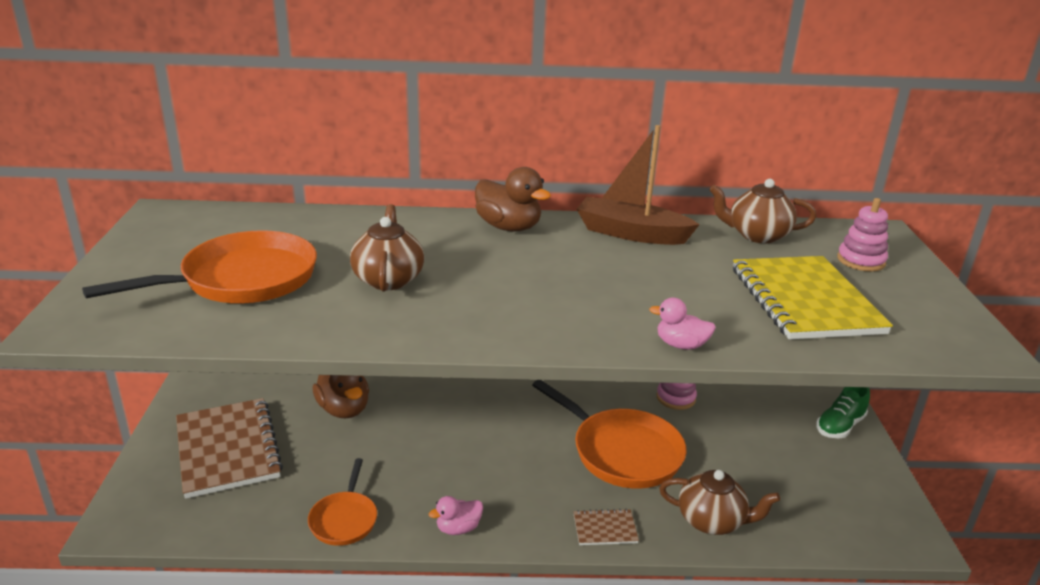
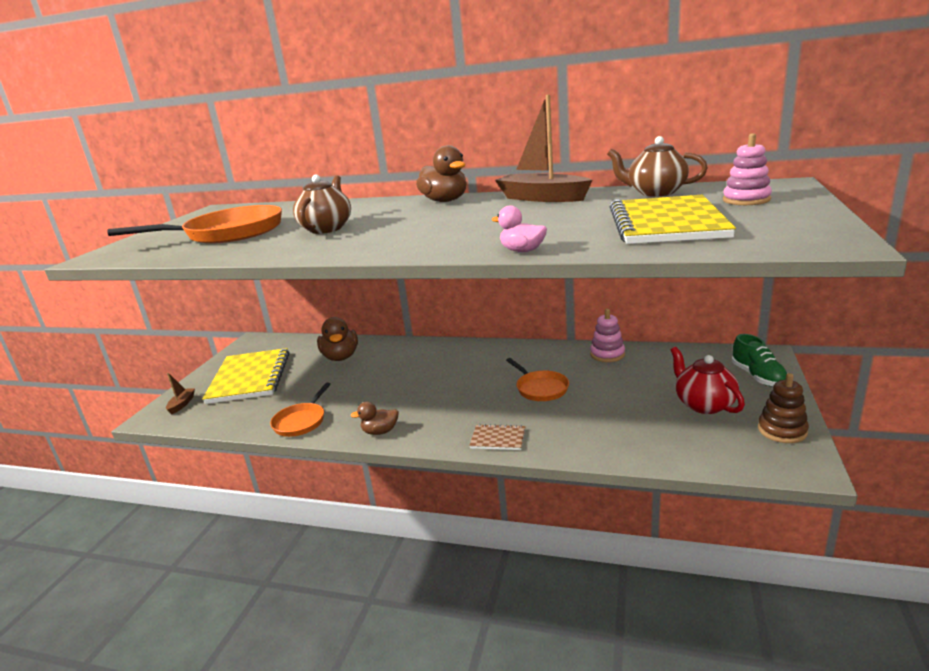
camera: 20 degrees right, 5 degrees down
(147, 501) = (182, 404): none -> brown boat
(227, 449) = (250, 378): brown notebook -> yellow notebook
(458, 528) = (380, 431): pink duck -> brown duck
(621, 451) = (540, 388): orange pan -> orange pan, size x0.55
(712, 521) = (597, 439): brown teapot -> none
(801, 466) = (703, 404): none -> red teapot
(840, 426) = (758, 377): green shoe -> green shoe turned 75 degrees counterclockwise
(885, 497) = (782, 430): none -> brown stacking toy

